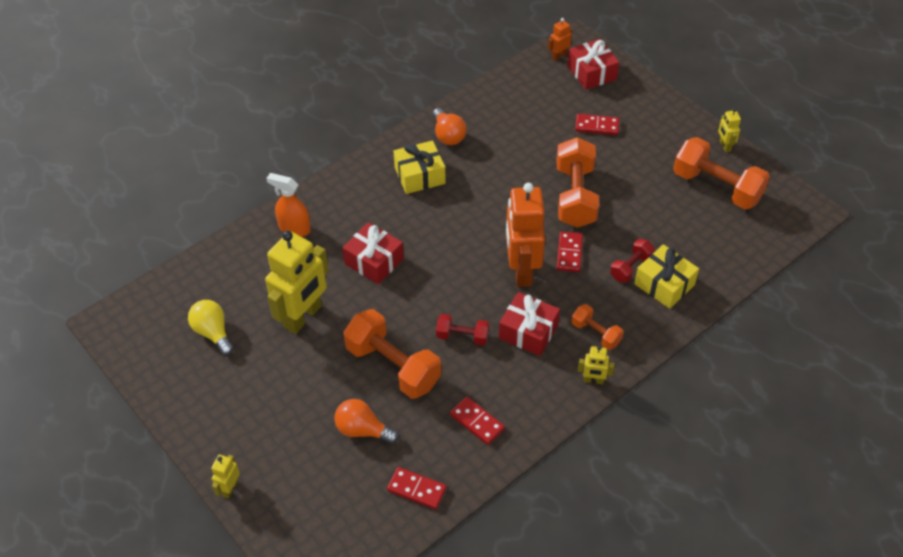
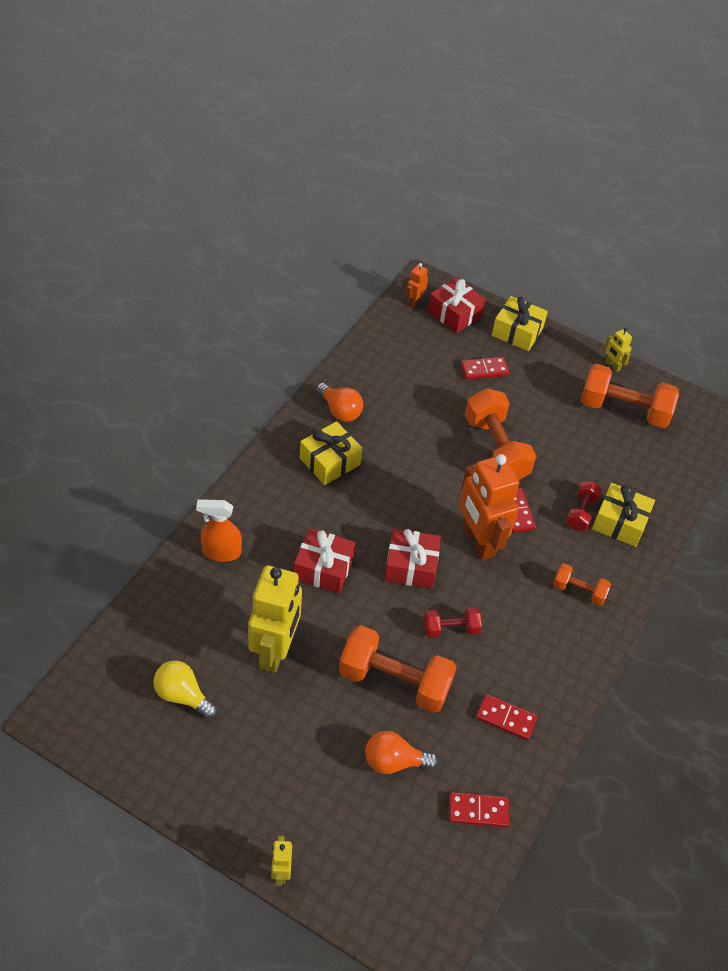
camera: 25 degrees left, 0 degrees up
(528, 331) = (513, 606): red gift -> red gift (411, 566)
(593, 380) = (598, 641): yellow robot -> none
(644, 99) = (517, 332): none -> yellow gift

